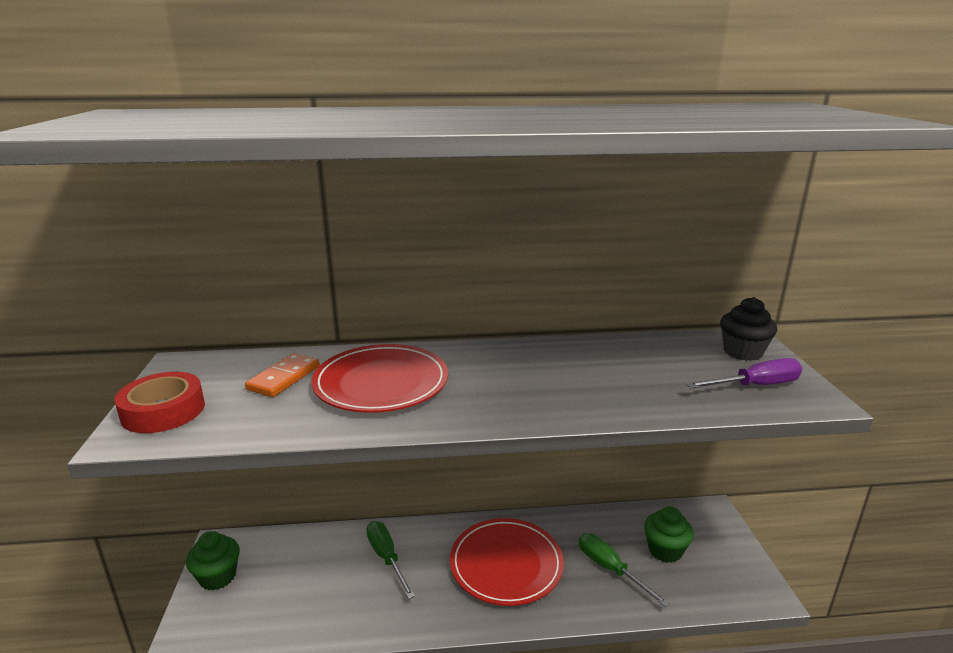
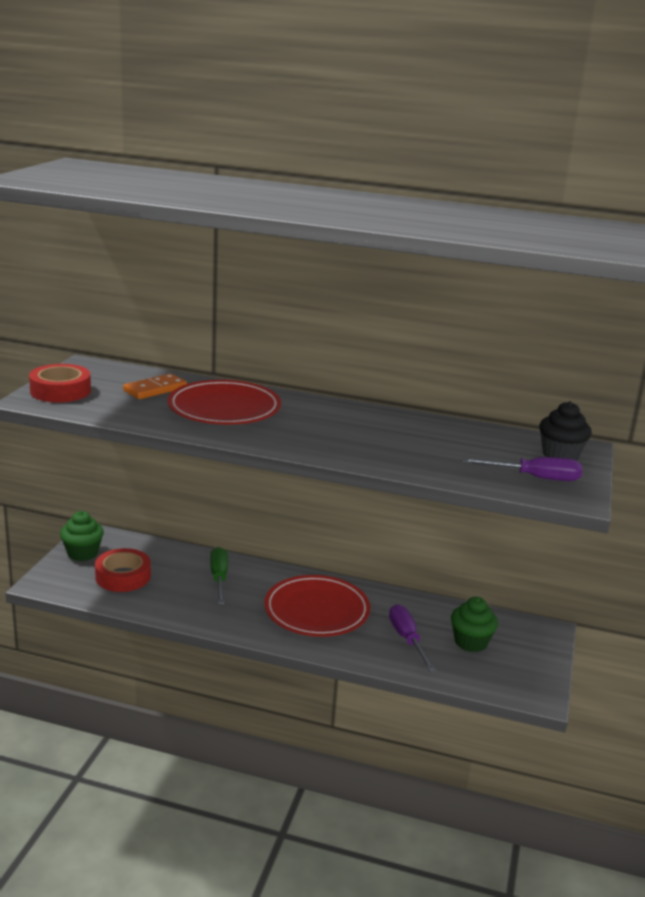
camera: 20 degrees right, 0 degrees up
(279, 594) = (123, 576): none -> red tape
(610, 569) = (407, 639): green screwdriver -> purple screwdriver

